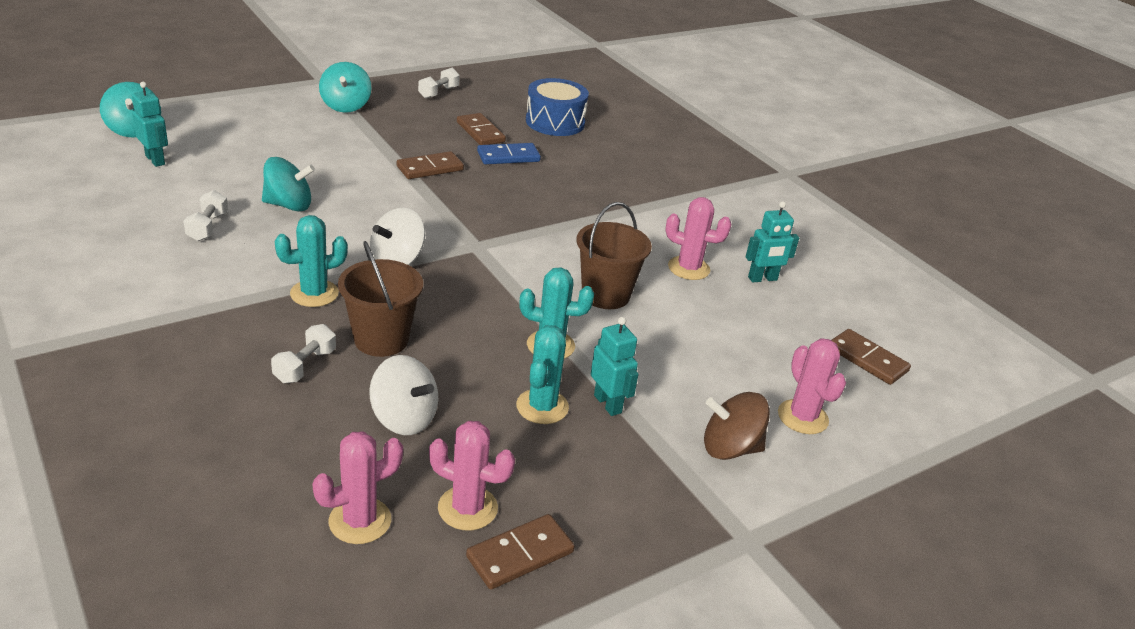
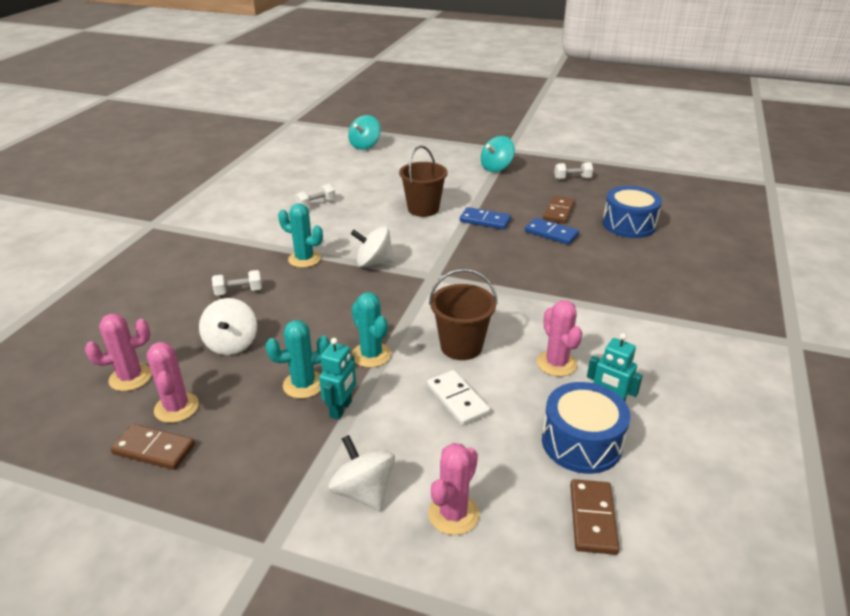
camera: 55 degrees right, 0 degrees up
(155, 160) = (349, 163): turquoise robot -> none
(289, 205) = (371, 209): turquoise spinning top -> none
(360, 521) = (130, 377): pink cactus -> pink cactus turned 45 degrees counterclockwise
(381, 339) = (292, 299): brown bucket -> brown bucket (423, 209)
(430, 168) = (485, 220): brown domino -> blue domino
(673, 338) = (457, 399): none -> white domino
(730, 448) = (363, 491): brown spinning top -> white spinning top
(789, 315) = (581, 442): none -> blue drum

